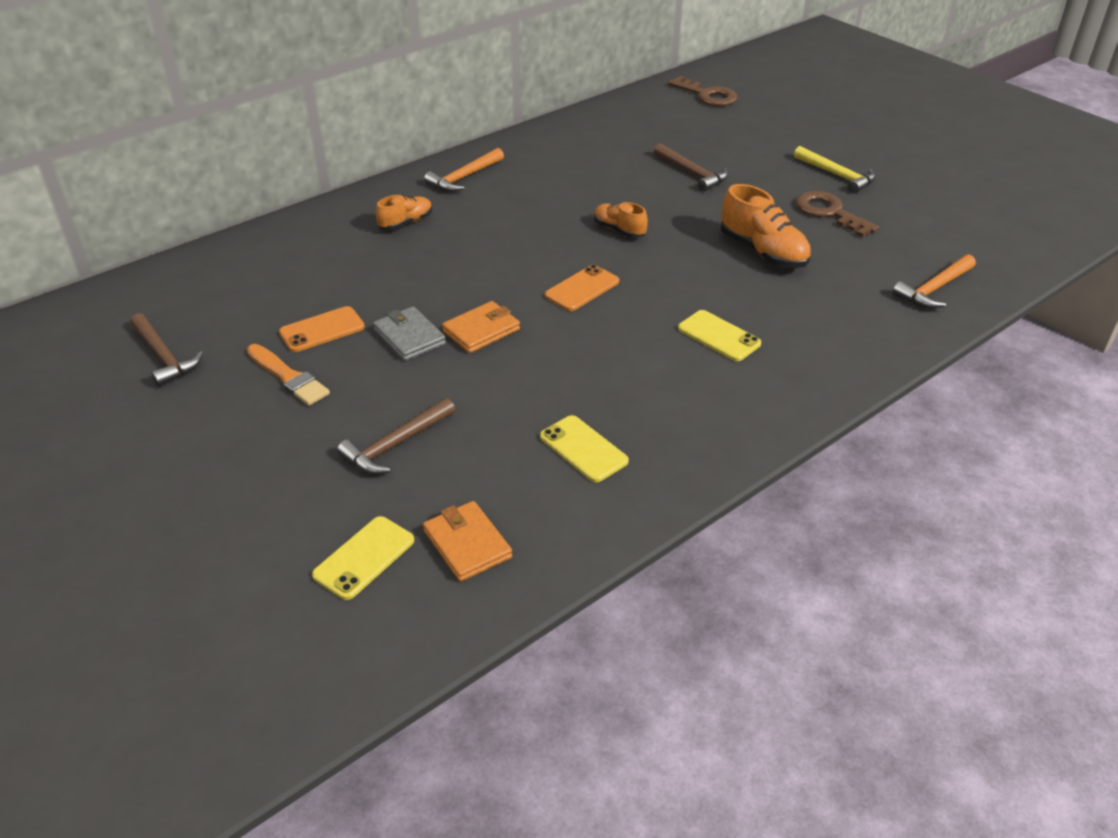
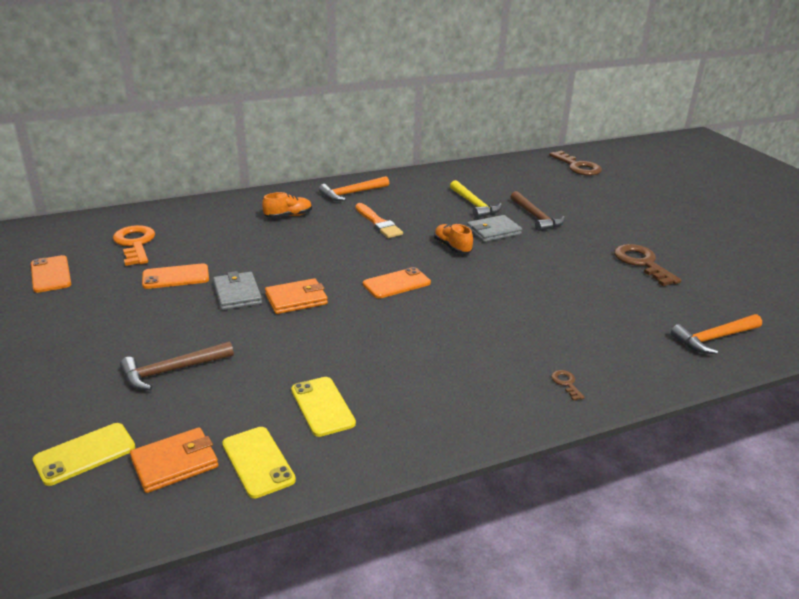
camera: 15 degrees right, 10 degrees down
(164, 356) = (51, 274): brown hammer -> orange phone
(241, 295) = (135, 244): none -> orange key
(288, 377) = (127, 305): orange brush -> orange brush (378, 223)
(467, 544) = (175, 463): orange wallet -> orange wallet turned 75 degrees clockwise
(654, 201) = (493, 231): none -> grey wallet
(719, 336) = (493, 340): yellow phone -> yellow phone (258, 462)
(763, 252) = (567, 283): orange shoe -> none
(813, 369) = (566, 383): none -> brown key
(837, 175) = (662, 237): yellow hammer -> yellow hammer (474, 205)

